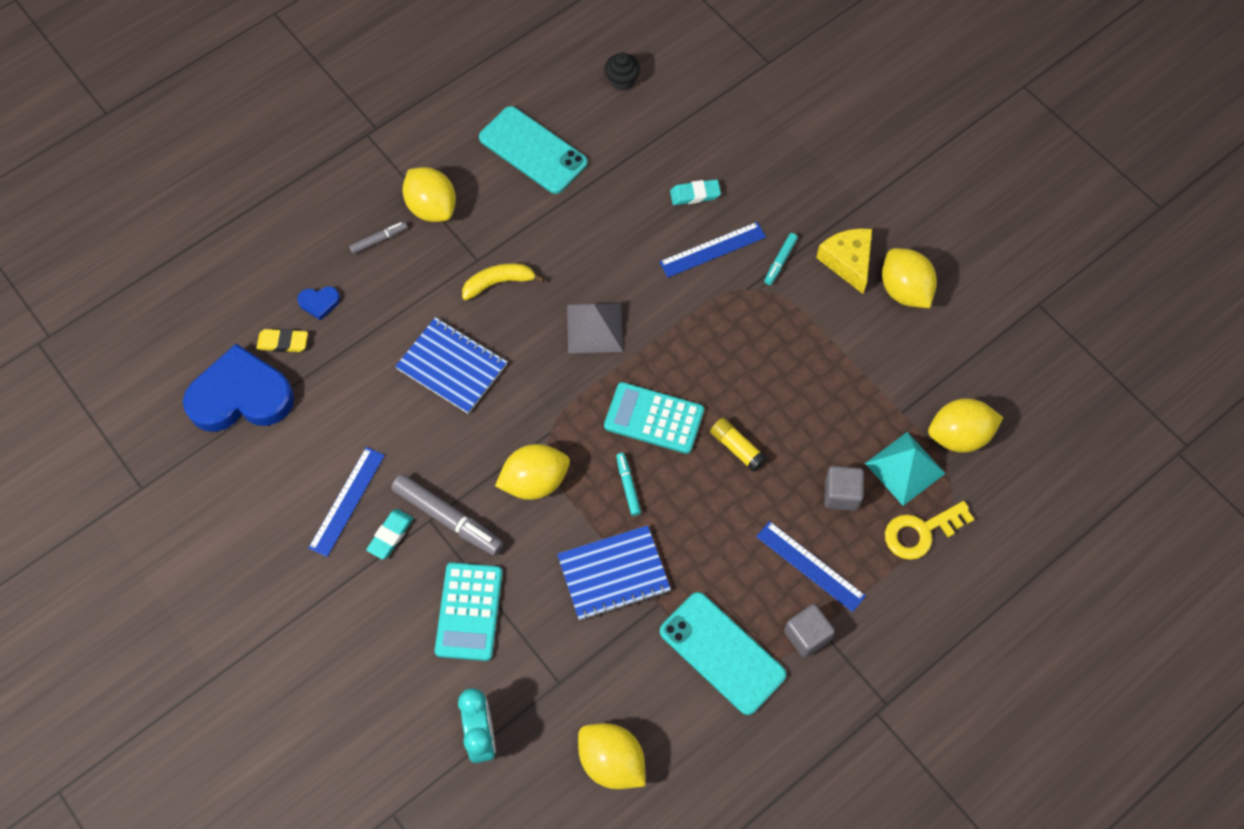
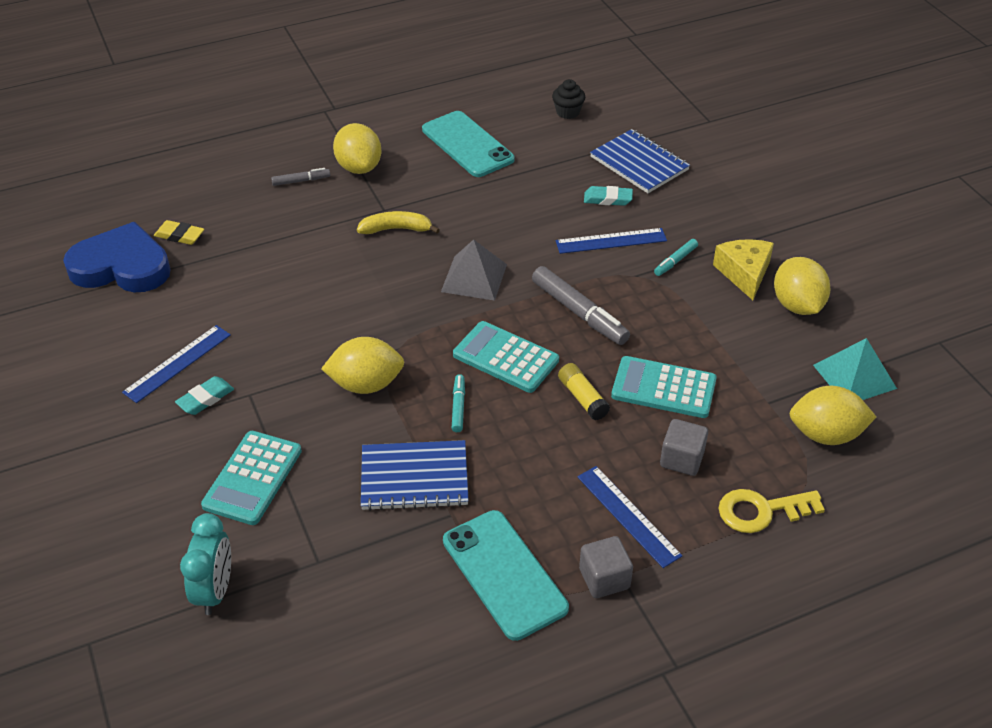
camera: 15 degrees right, 20 degrees down
(319, 303) = (226, 214): blue heart -> none
(448, 518) = (267, 397): grey marker -> grey marker (579, 313)
(452, 367) = (325, 281): blue notebook -> blue notebook (639, 163)
(611, 761) = (344, 649): yellow lemon -> none
(806, 418) = (663, 388): none -> turquoise calculator
(905, 468) = (758, 450): turquoise pyramid -> turquoise pyramid (854, 376)

